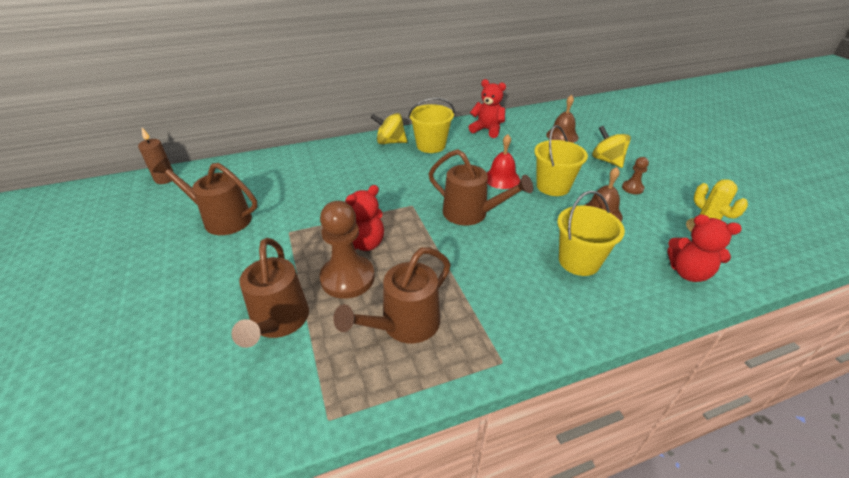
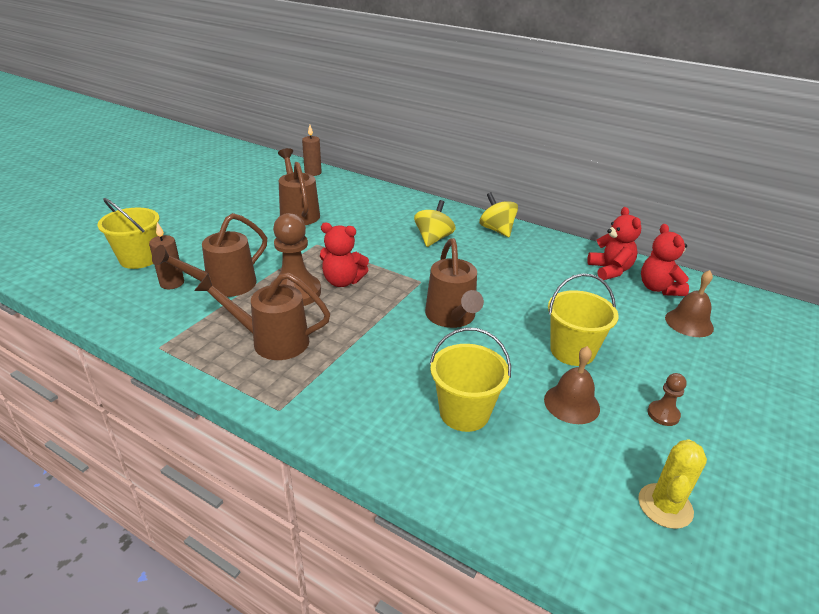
camera: 50 degrees right, 5 degrees down
(221, 363) = (172, 283): none -> brown candle
(431, 145) = (526, 251): yellow bucket -> yellow bucket (139, 259)
(501, 178) = (535, 313): red bell -> none
(607, 160) = (693, 375): yellow spinning top -> yellow spinning top (433, 239)
(688, 272) = (549, 510): red teddy bear -> red teddy bear (658, 288)

